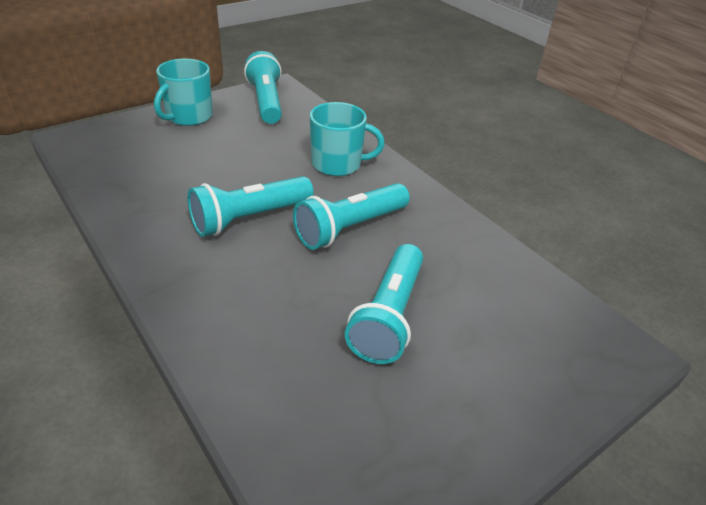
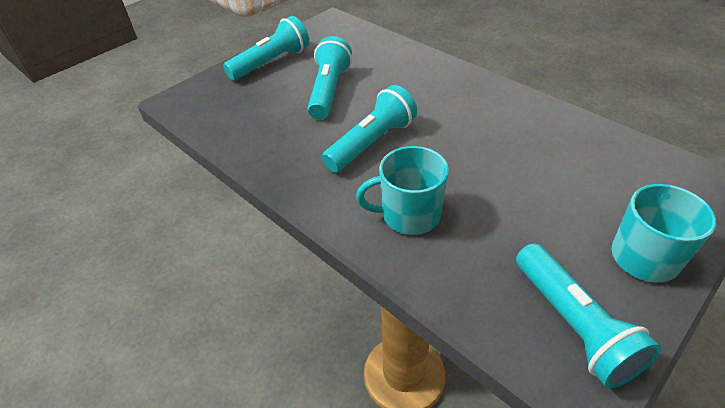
camera: 175 degrees right, 5 degrees up
(249, 218) = (459, 134): turquoise flashlight -> turquoise flashlight (271, 63)

